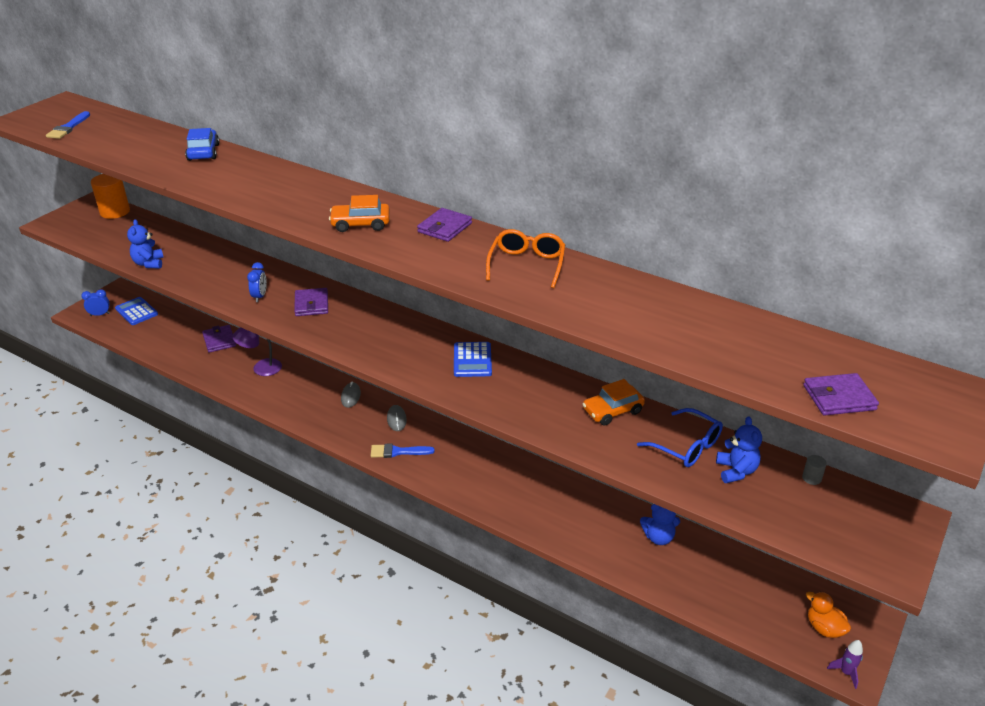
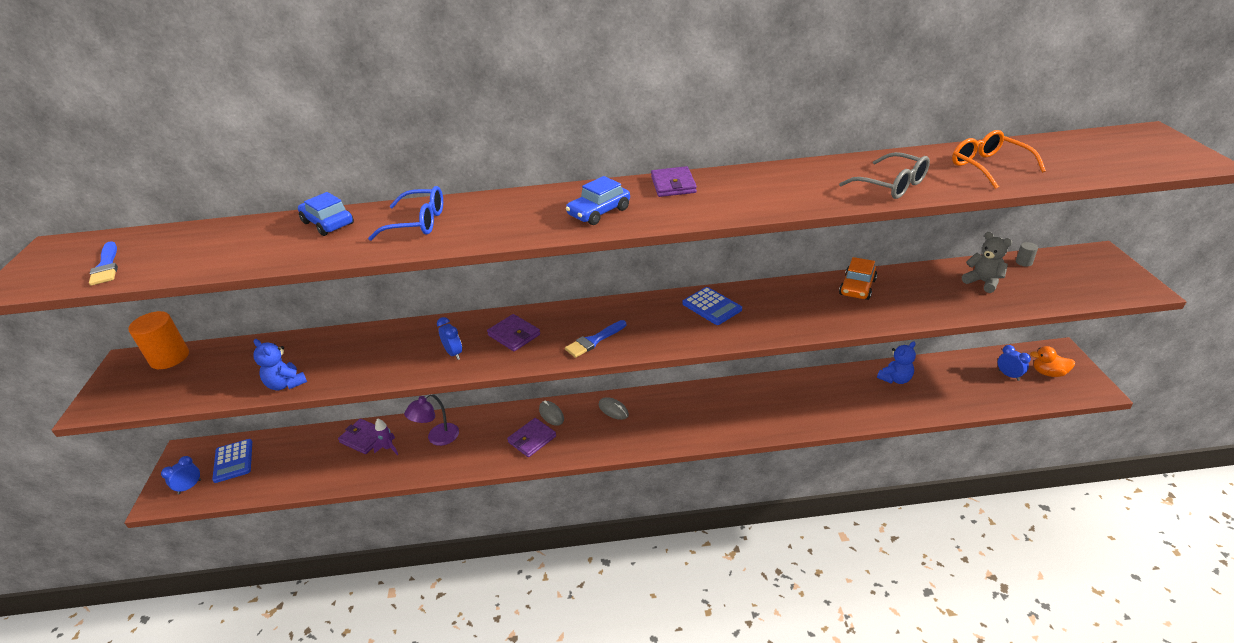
camera: 35 degrees left, 0 degrees up
(136, 311) = (233, 461): blue calculator -> blue calculator turned 120 degrees counterclockwise
(360, 224) = (599, 212): orange car -> blue car
(398, 452) = (647, 433): blue brush -> blue brush (594, 341)
(527, 264) = (783, 181): orange glasses -> orange glasses (988, 167)
(601, 311) = (892, 185): none -> grey glasses
(687, 446) = (934, 284): blue glasses -> blue glasses (418, 223)
(736, 471) = (983, 282): blue teddy bear -> grey teddy bear
(777, 603) = (1008, 375): none -> blue clock
(839, 397) = (1113, 166): purple wallet -> purple wallet (532, 439)
(846, 672) = (1093, 391): purple rocket -> purple rocket (389, 448)

